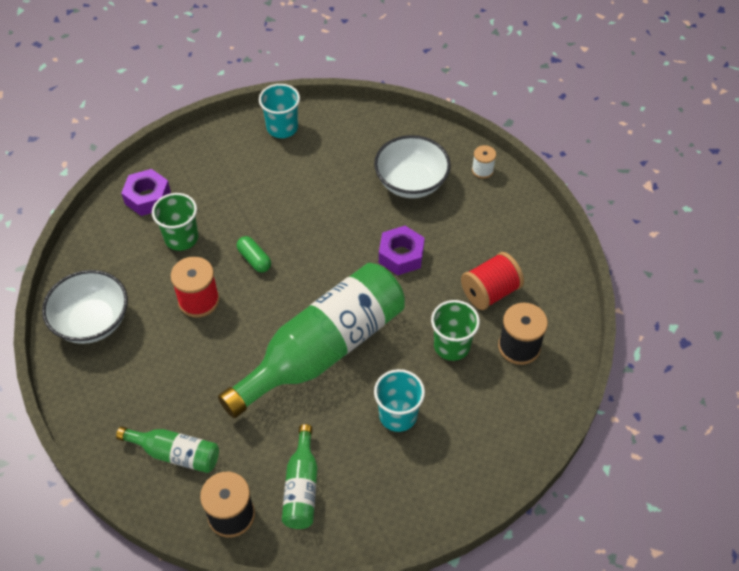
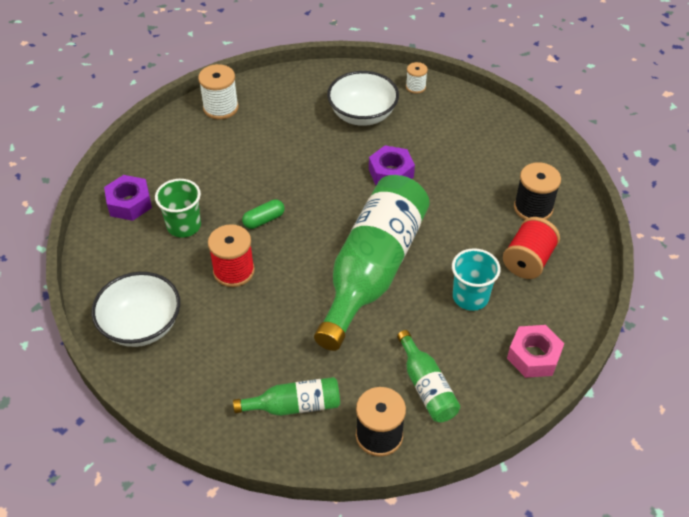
camera: 25 degrees left, 5 degrees down
(254, 259) = (264, 220): green capsule -> green capsule turned 60 degrees counterclockwise
(282, 128) = (221, 108): turquoise cup -> white spool
(420, 501) = (533, 356): none -> pink nut
(451, 346) = (479, 227): green cup -> none
(490, 292) = (482, 175): red spool -> red spool (528, 260)

